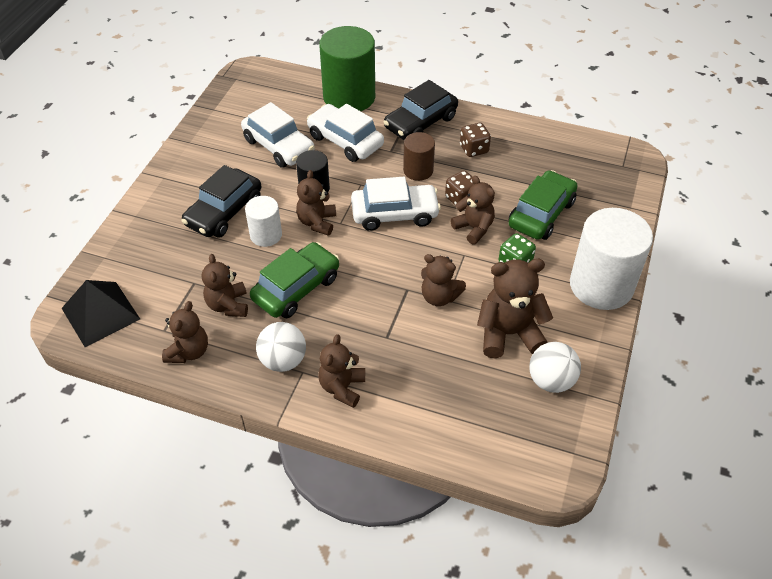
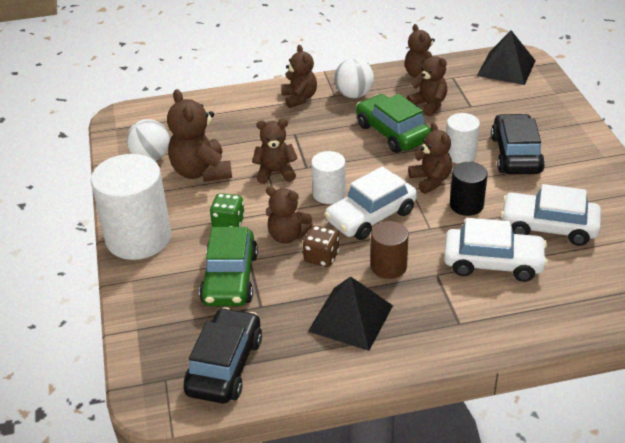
camera: 150 degrees right, 10 degrees down
(296, 288) = (392, 133): green car -> green car turned 135 degrees clockwise
(349, 97) = (551, 317): green cylinder -> none
(410, 251) = (329, 193): none -> white cylinder
(420, 123) = (438, 323): black car -> black car (225, 366)
(474, 149) = (351, 318): brown dice -> black pyramid
(509, 333) = (201, 172): brown teddy bear -> brown teddy bear turned 105 degrees clockwise

